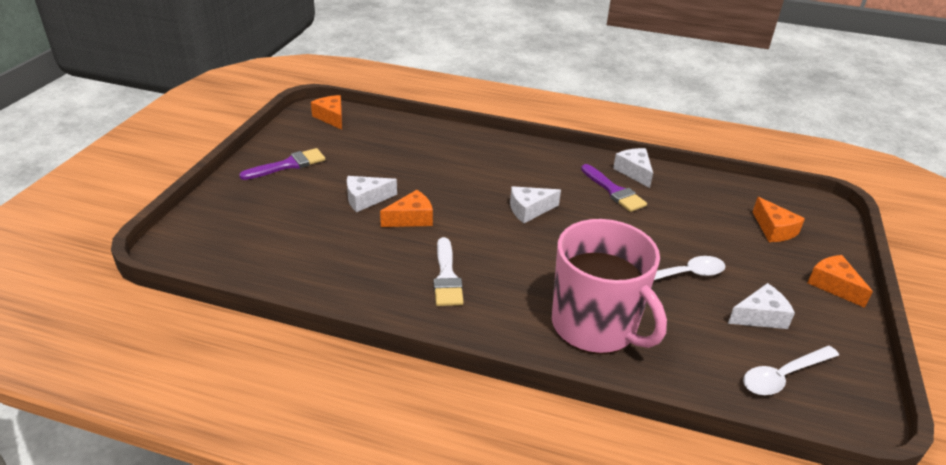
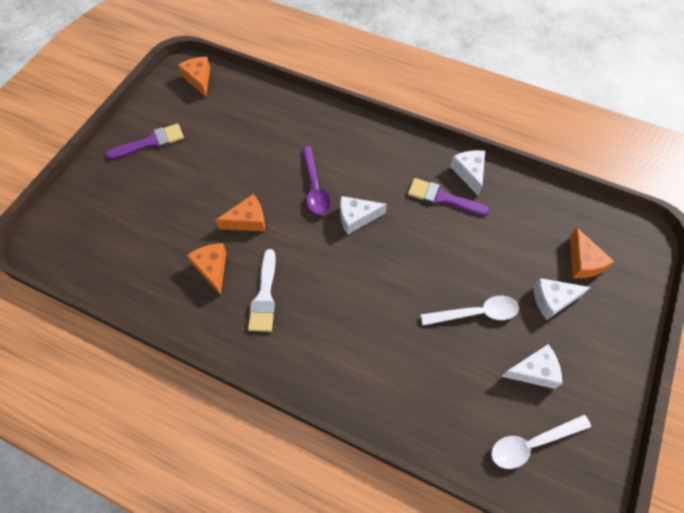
camera: 10 degrees right, 25 degrees up
(366, 199) = (212, 192): white cheese -> white cheese (552, 300)
(478, 190) = (315, 187): none -> purple spoon
(595, 326) = (381, 367): pink mug -> none
(614, 191) = (442, 198): purple brush -> purple brush turned 135 degrees clockwise
(833, 285) = (617, 339): orange cheese -> orange cheese (212, 268)

